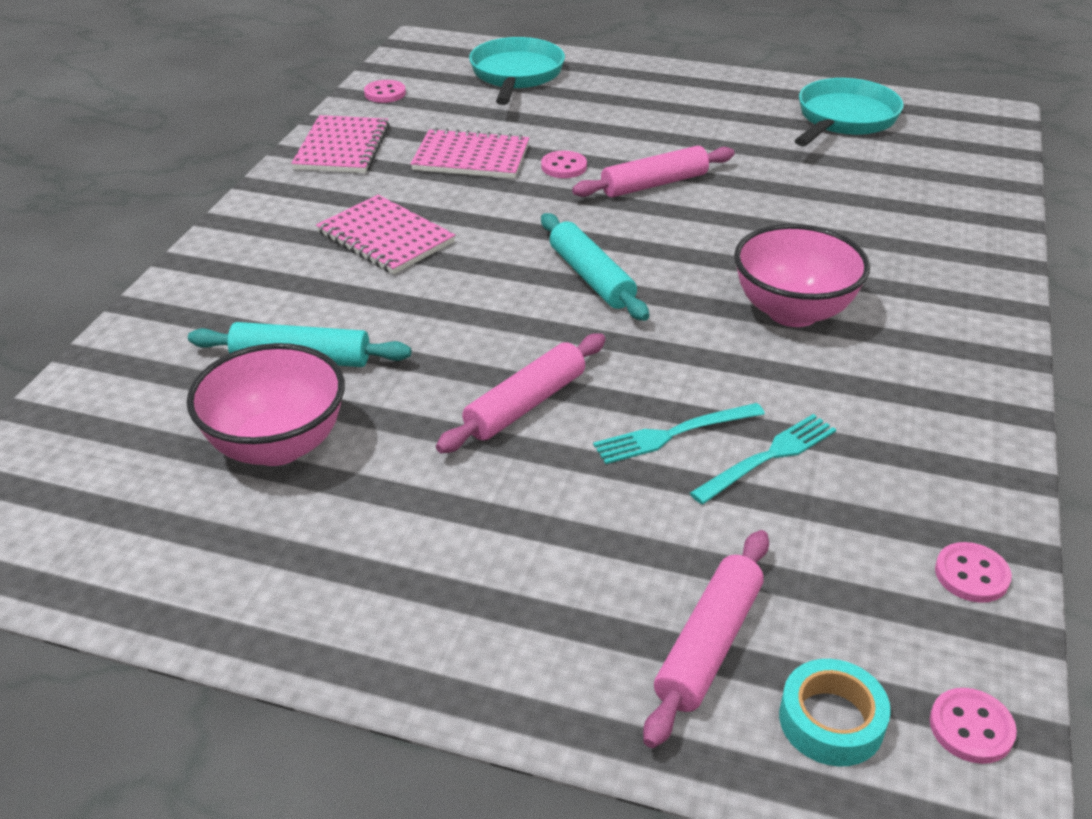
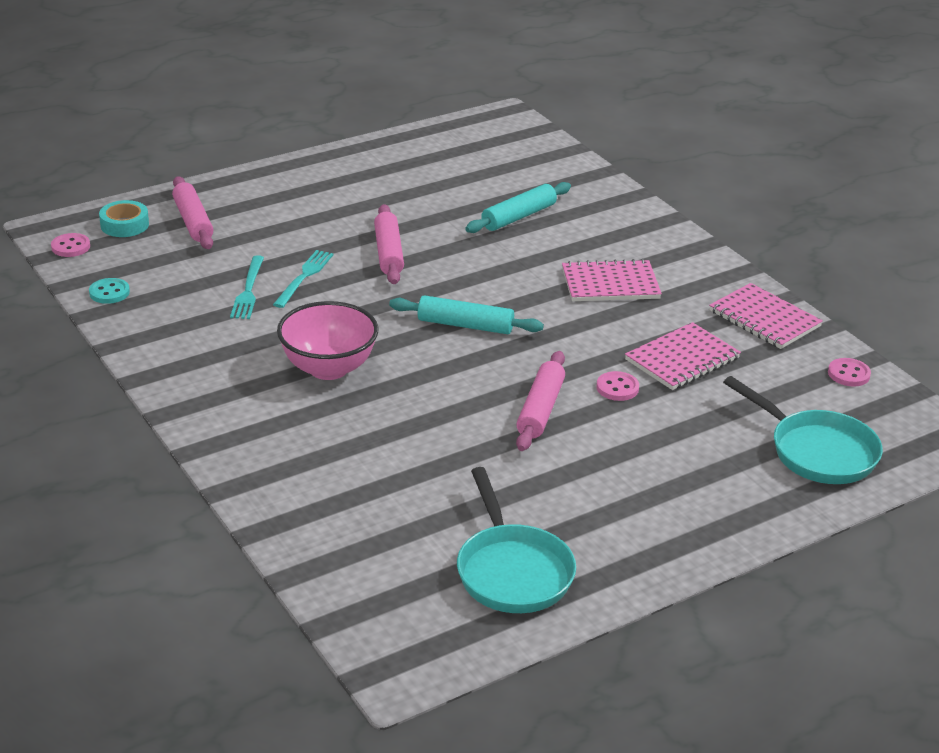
camera: 130 degrees right, 5 degrees down
(277, 445) = (458, 189): pink bowl -> none
(971, 575) = (109, 292): pink button -> turquoise button

